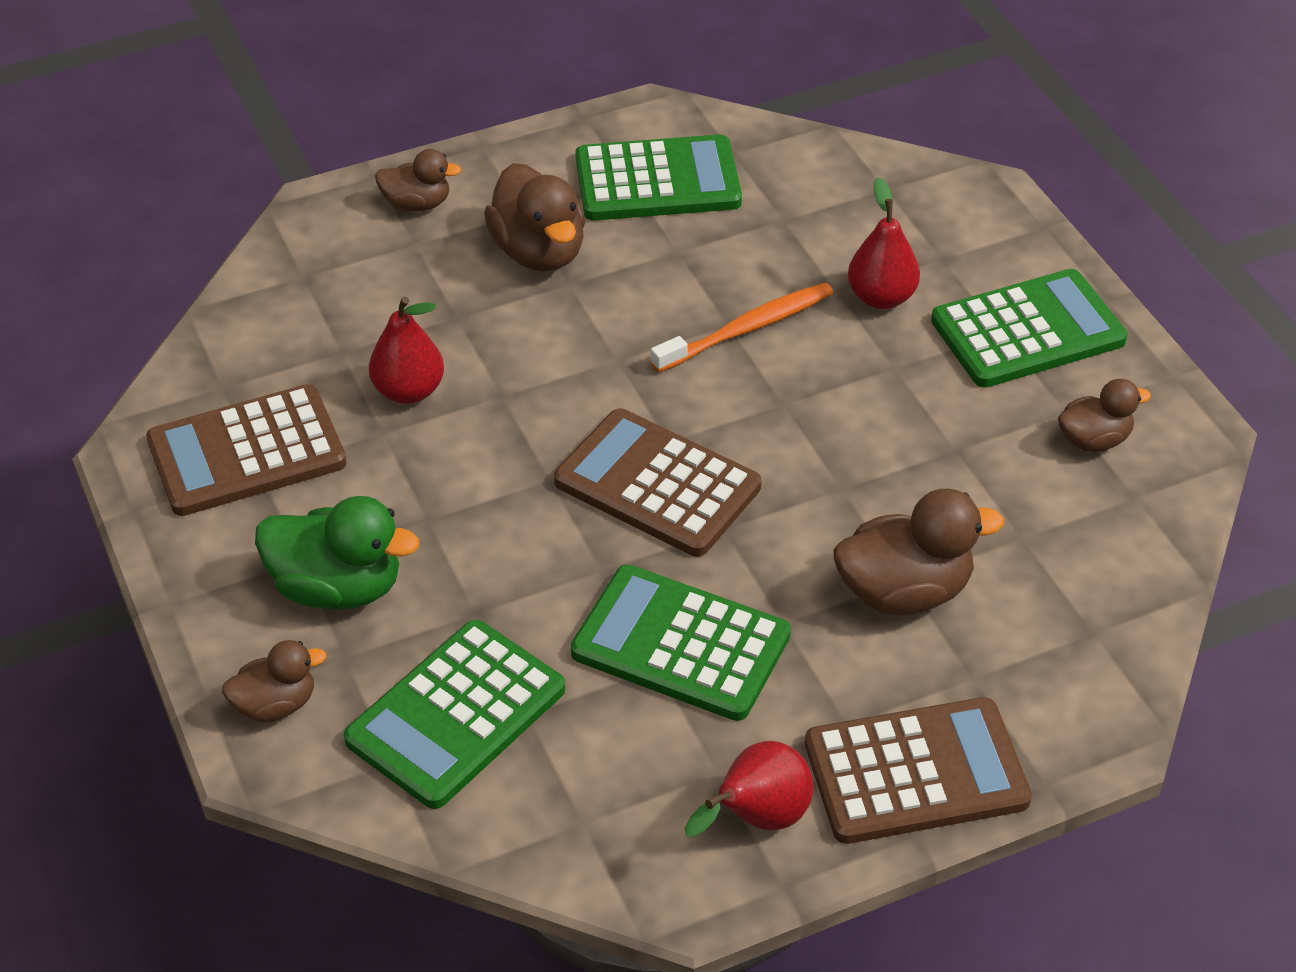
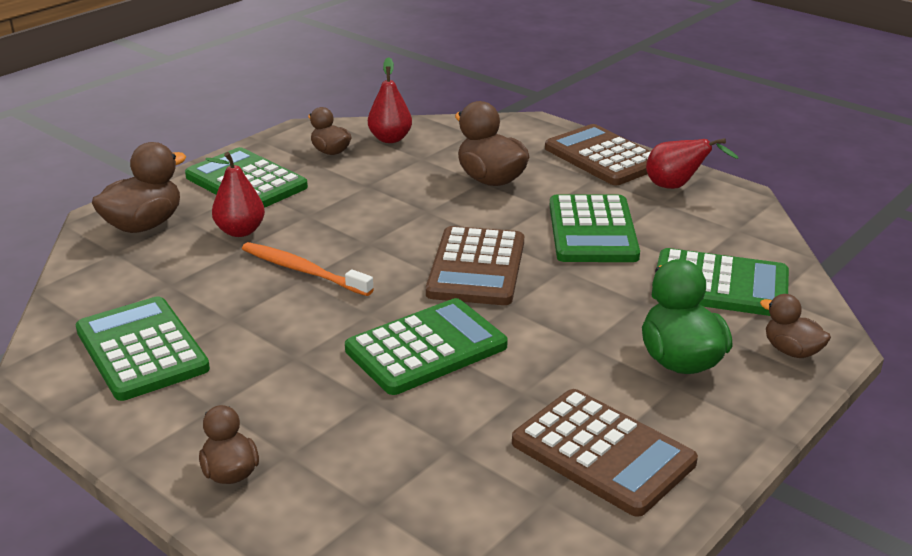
camera: 115 degrees left, 15 degrees down
(409, 391) = (471, 394): red pear -> red pear (390, 139)
(515, 383) = (426, 348): none -> green calculator
(539, 252) = (265, 382): brown duck -> brown duck (144, 225)

